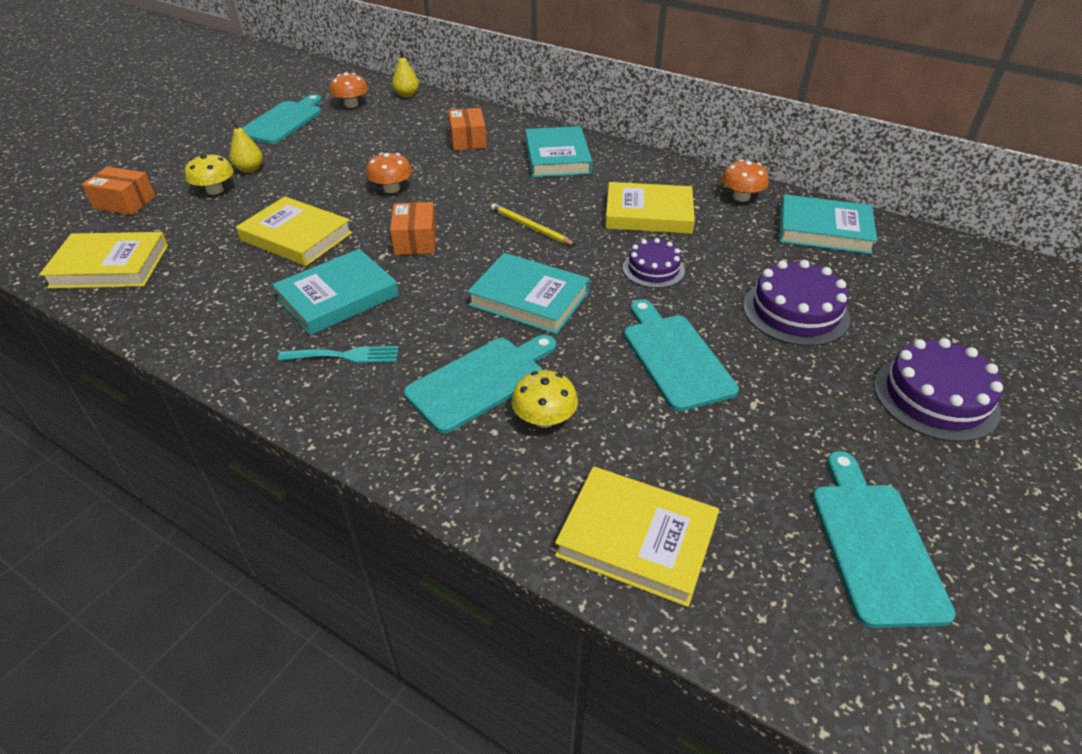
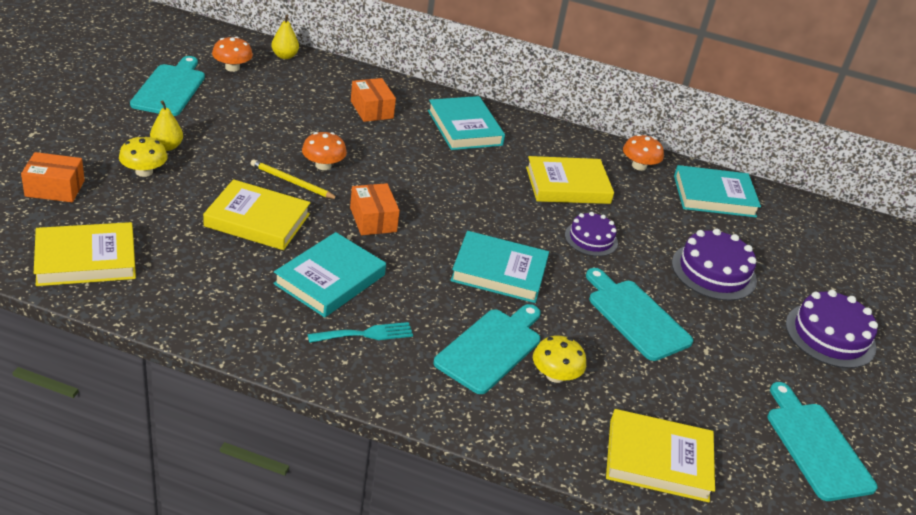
camera: 20 degrees left, 5 degrees down
(530, 227) = (471, 202): yellow pencil -> yellow pencil (292, 182)

